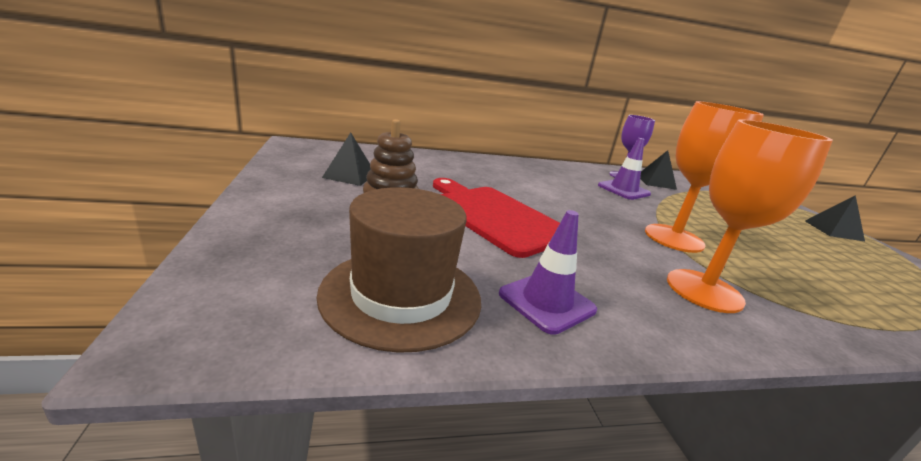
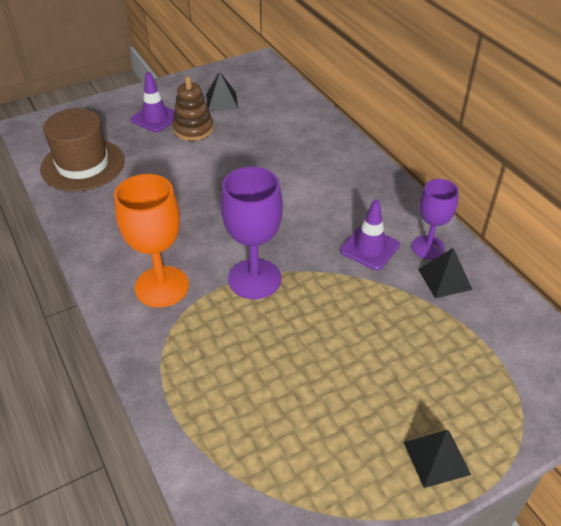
camera: 75 degrees right, 20 degrees up
(495, 217) = (208, 176): red cutting board -> none
(546, 302) = (103, 212): purple traffic cone -> purple traffic cone (155, 118)
(674, 238) = (254, 279): orange goblet -> purple goblet

